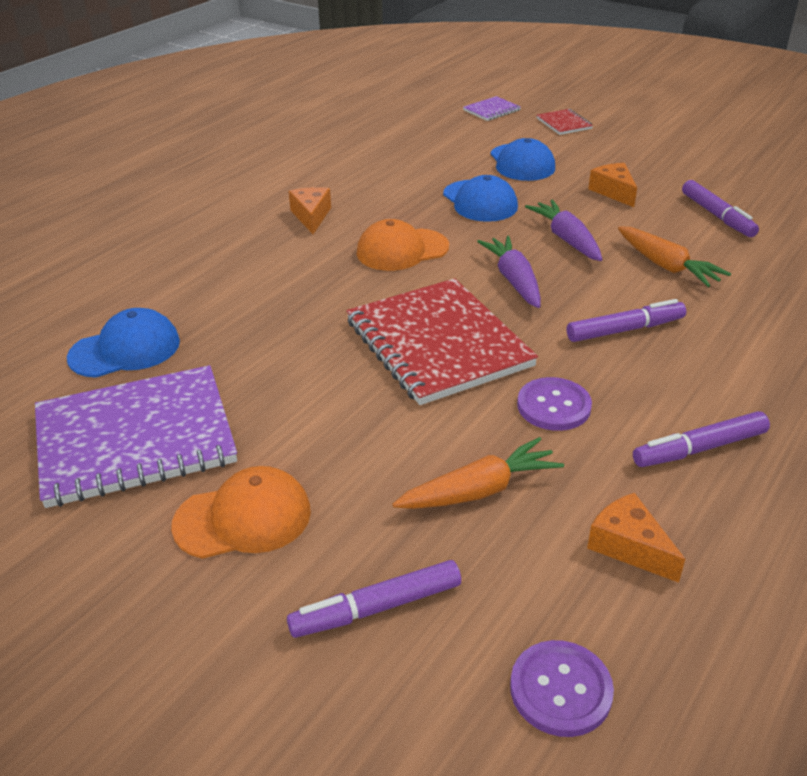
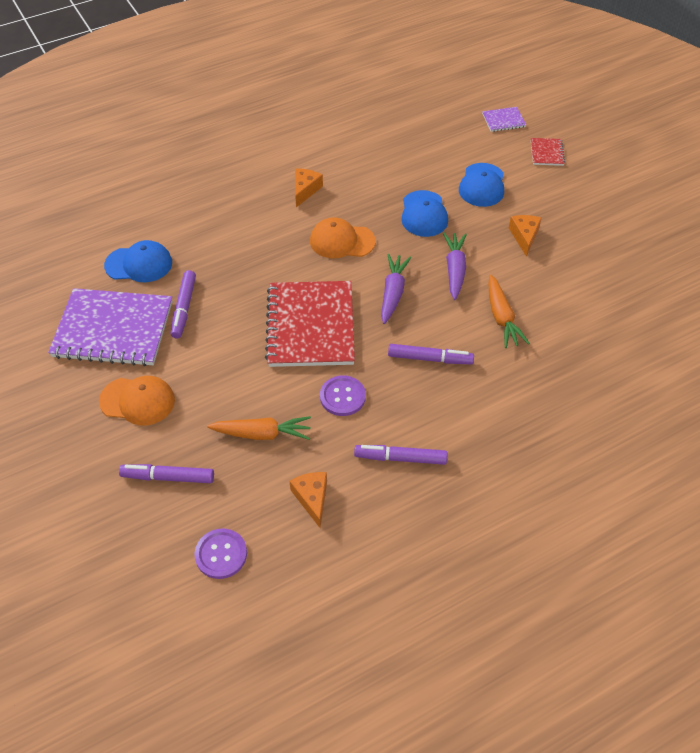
camera: 25 degrees right, 15 degrees up
(717, 216) = (578, 286): purple marker -> purple marker (184, 308)

